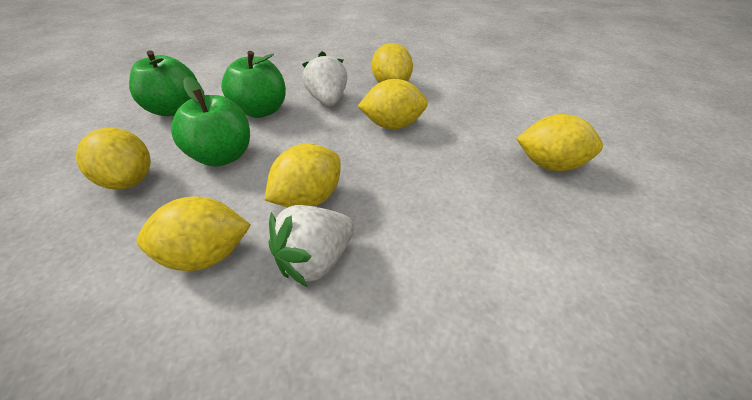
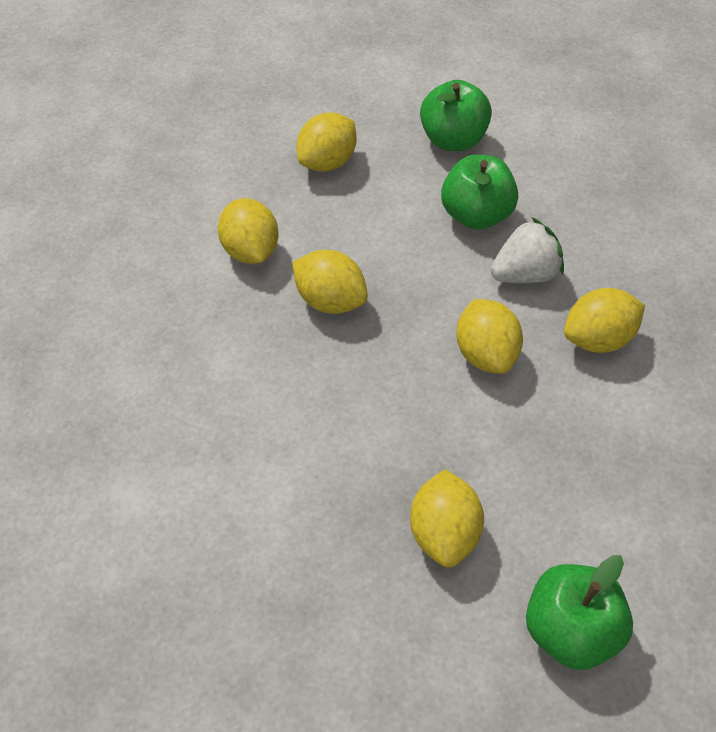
camera: 80 degrees right, 10 degrees up
(223, 156) = (379, 213): green apple -> green apple (570, 631)
(315, 260) = (256, 324): white strawberry -> none

